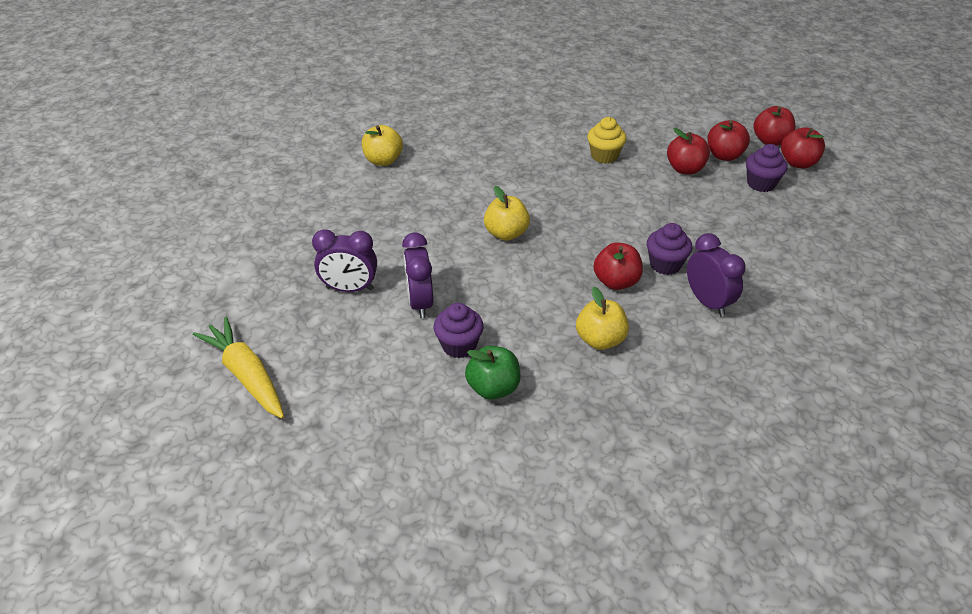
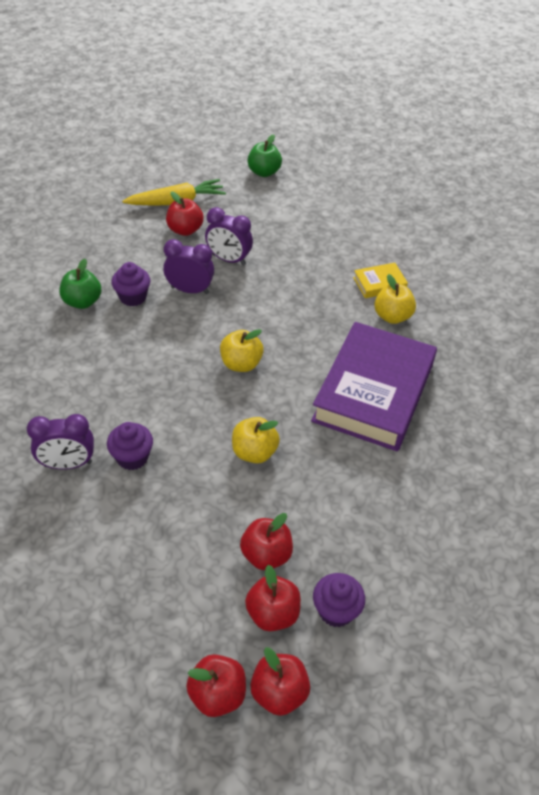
camera: 110 degrees right, 5 degrees up
(146, 311) = (264, 172): none -> green apple
(338, 176) = (379, 284): none -> yellow book
(349, 288) = (229, 260): purple clock -> purple clock turned 90 degrees counterclockwise
(487, 153) = (373, 392): none -> purple book
(600, 340) = (81, 374): yellow apple -> yellow apple (254, 452)
(604, 156) = (326, 488): yellow cupcake -> none
(616, 281) = (135, 412): red apple -> red apple (185, 230)
(761, 183) = (200, 620): purple cupcake -> purple cupcake (336, 610)

